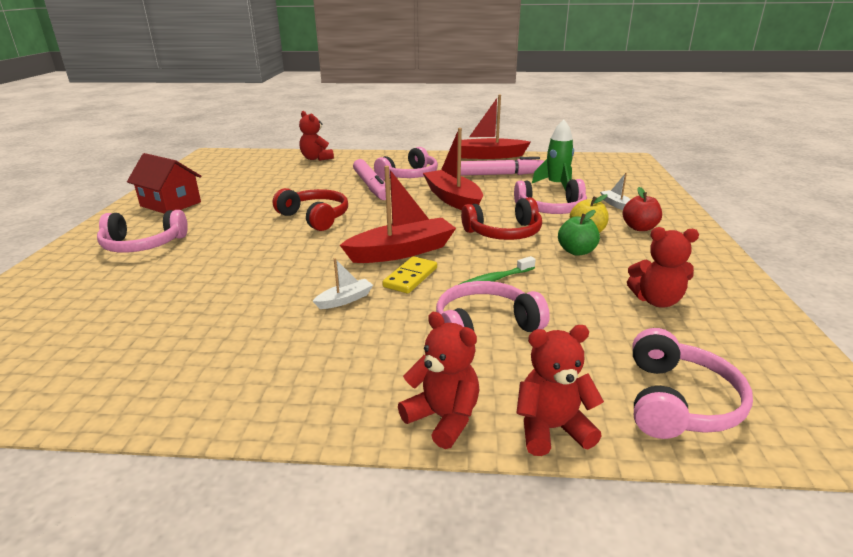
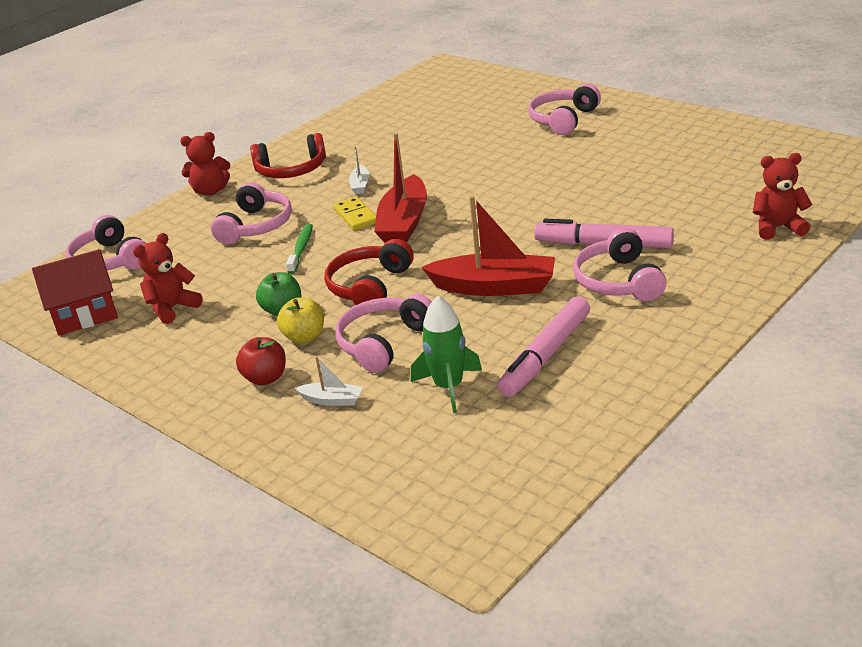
camera: 130 degrees right, 5 degrees up
(171, 204) = (664, 130): red house -> red house (85, 314)
(315, 217) = (538, 196): red headphones -> red headphones (291, 170)
(488, 156) = (651, 384): red boat -> none
(551, 429) = (159, 216): red teddy bear -> none

